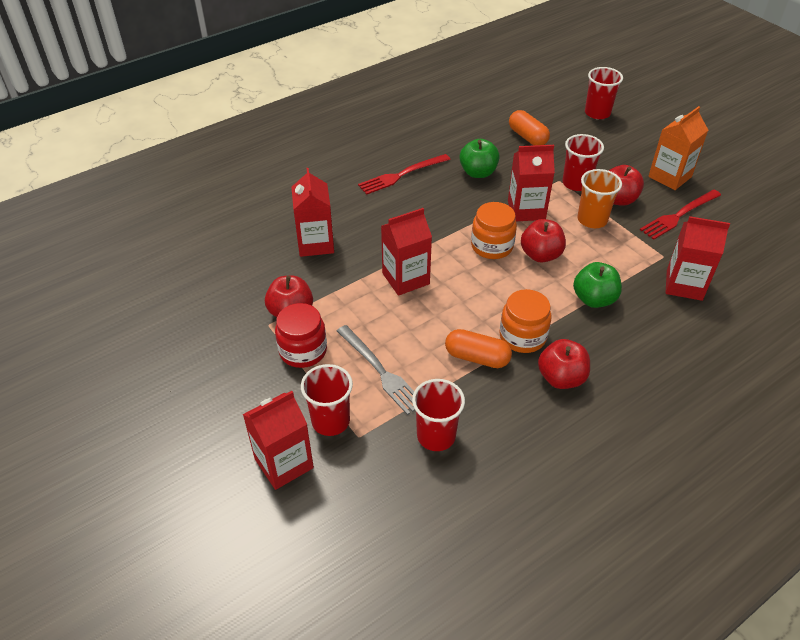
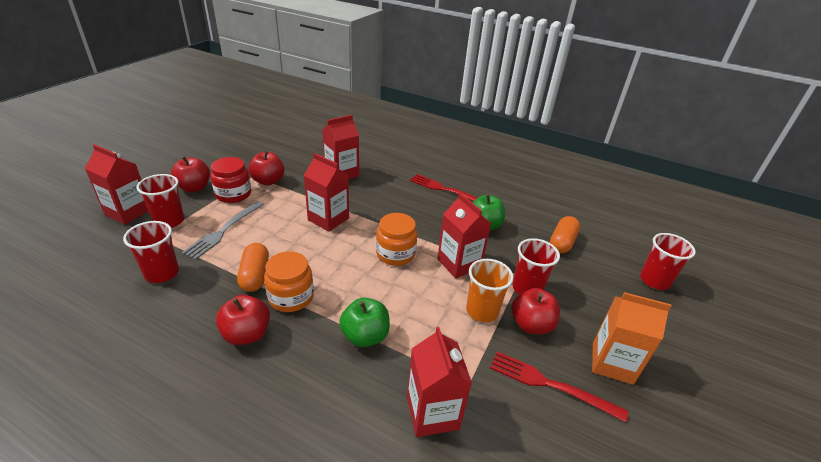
camera: 60 degrees right, 10 degrees down
(540, 255) = (404, 286): red apple -> red apple (194, 188)

